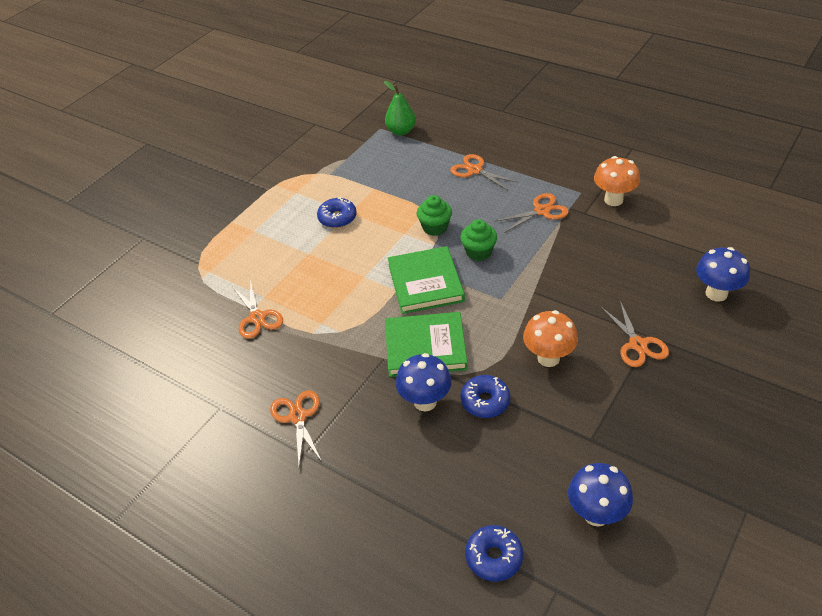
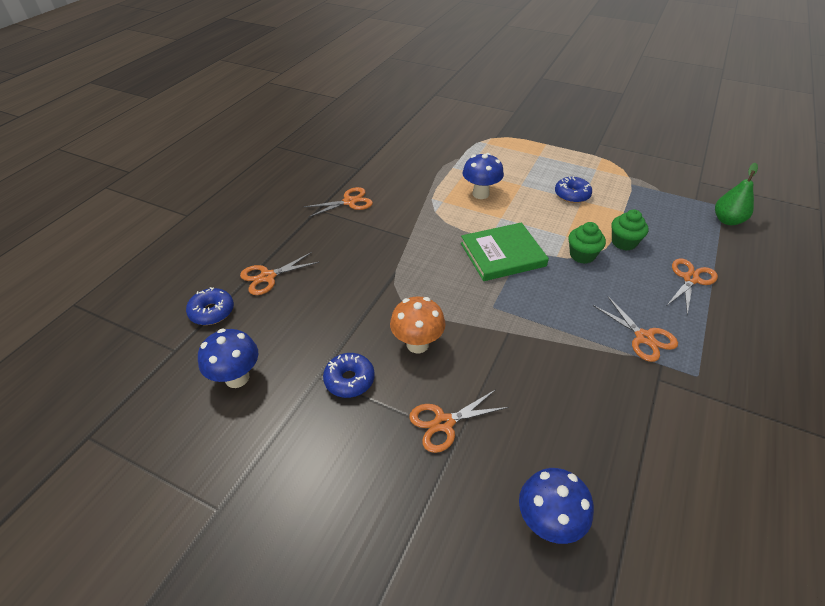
camera: 80 degrees right, 0 degrees up
(257, 318) = (443, 171): orange scissors -> orange scissors (267, 277)
(425, 347) = (423, 260): green book -> none
(425, 402) = (363, 264): blue mushroom -> blue mushroom (480, 194)
(478, 252) = (556, 288): green cupcake -> green cupcake (624, 242)
(485, 401) = (363, 301): blue donut -> blue donut (349, 380)
(613, 200) = (699, 411): orange mushroom -> none

